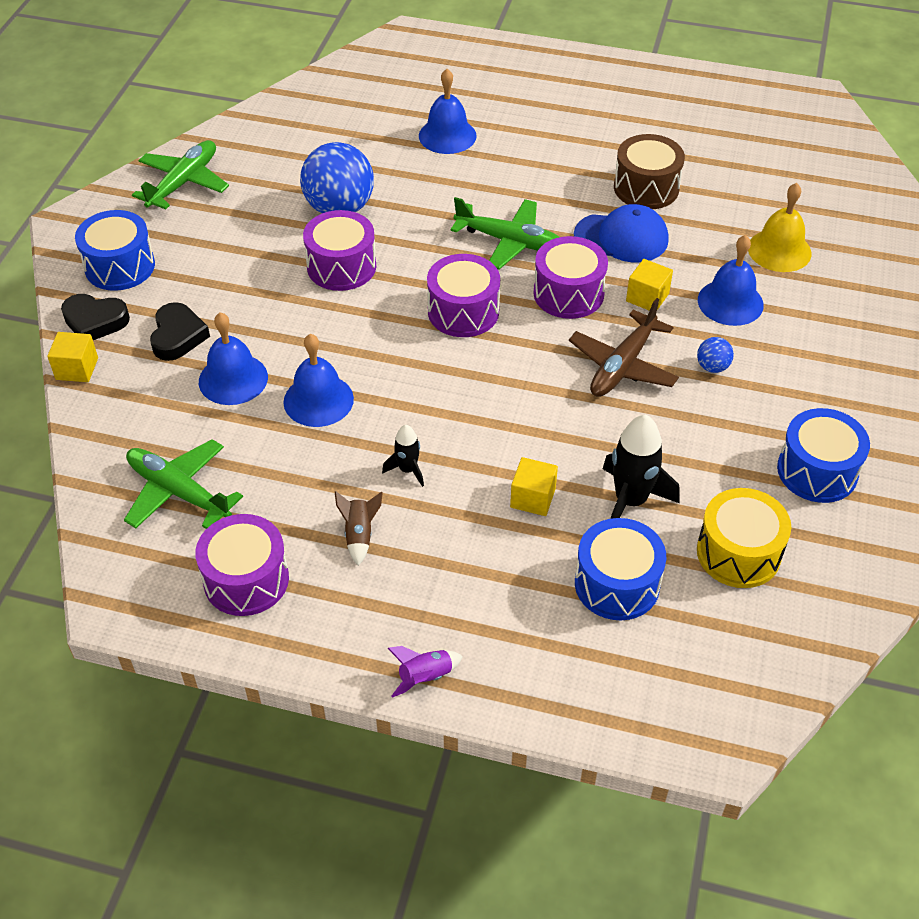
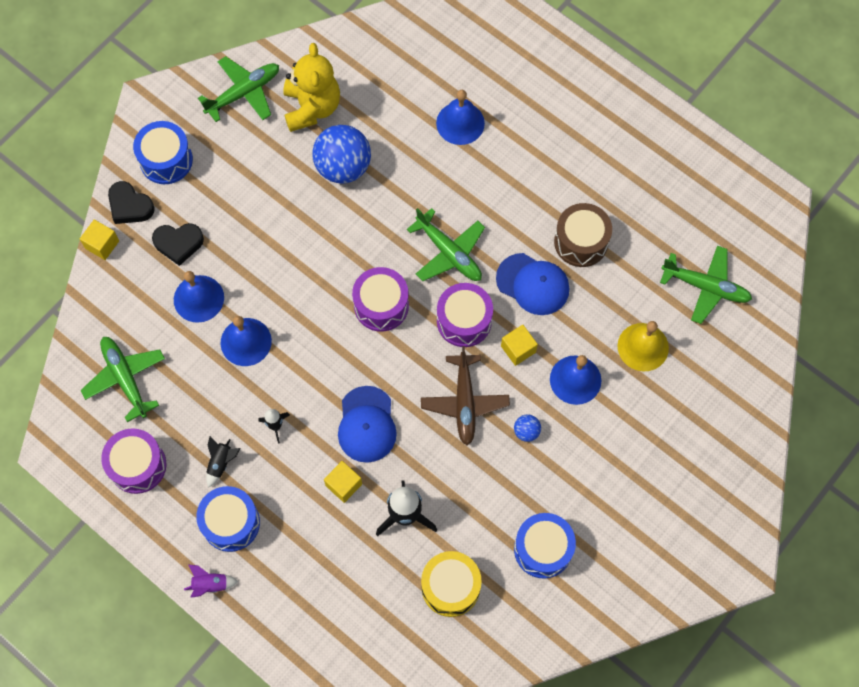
camera: 25 degrees right, 20 degrees up
(178, 336) = (178, 243): black heart -> black heart turned 60 degrees clockwise
(272, 171) = (312, 107): none -> yellow teddy bear
(341, 266) = (317, 226): purple drum -> none
(359, 535) = (221, 463): brown rocket -> black rocket
(521, 427) = (367, 424): none -> blue cap
(617, 584) = (360, 574): blue drum -> blue drum (231, 523)
(622, 366) = (464, 403): brown plane -> brown plane turned 60 degrees counterclockwise
(803, 182) = (706, 287): none -> green plane

